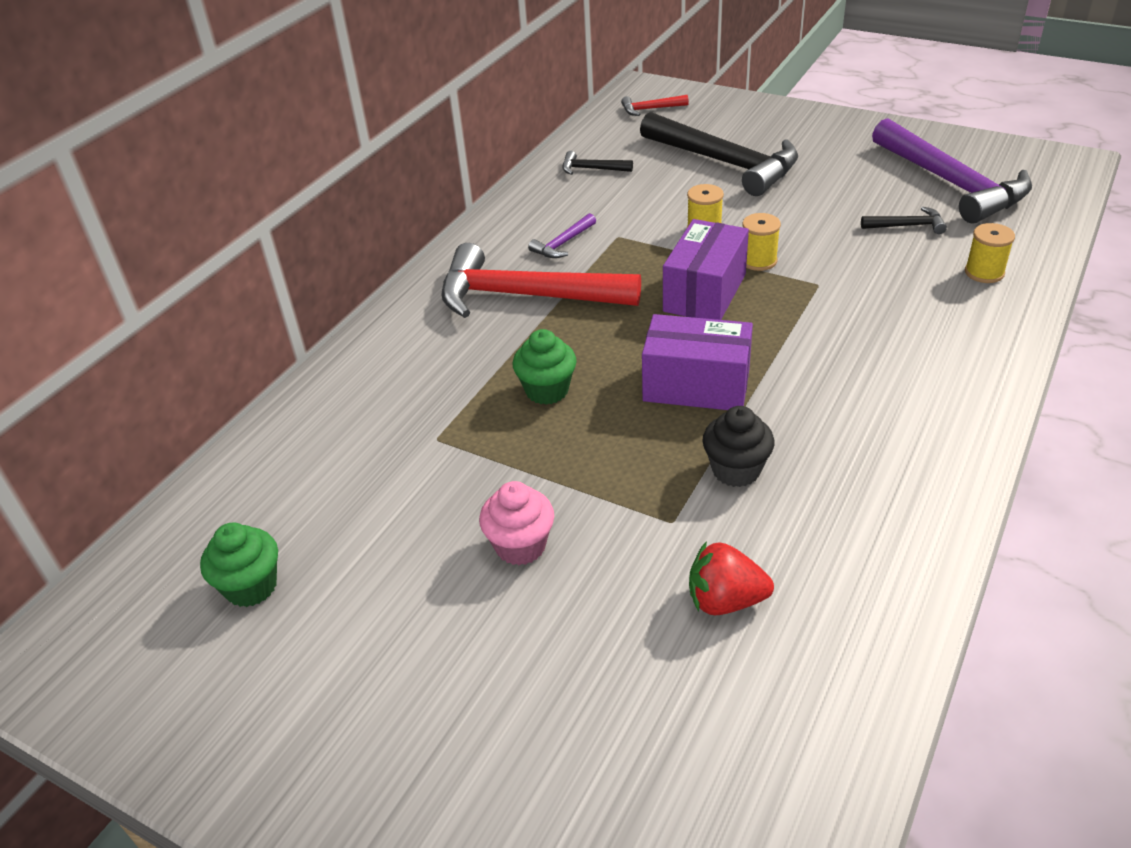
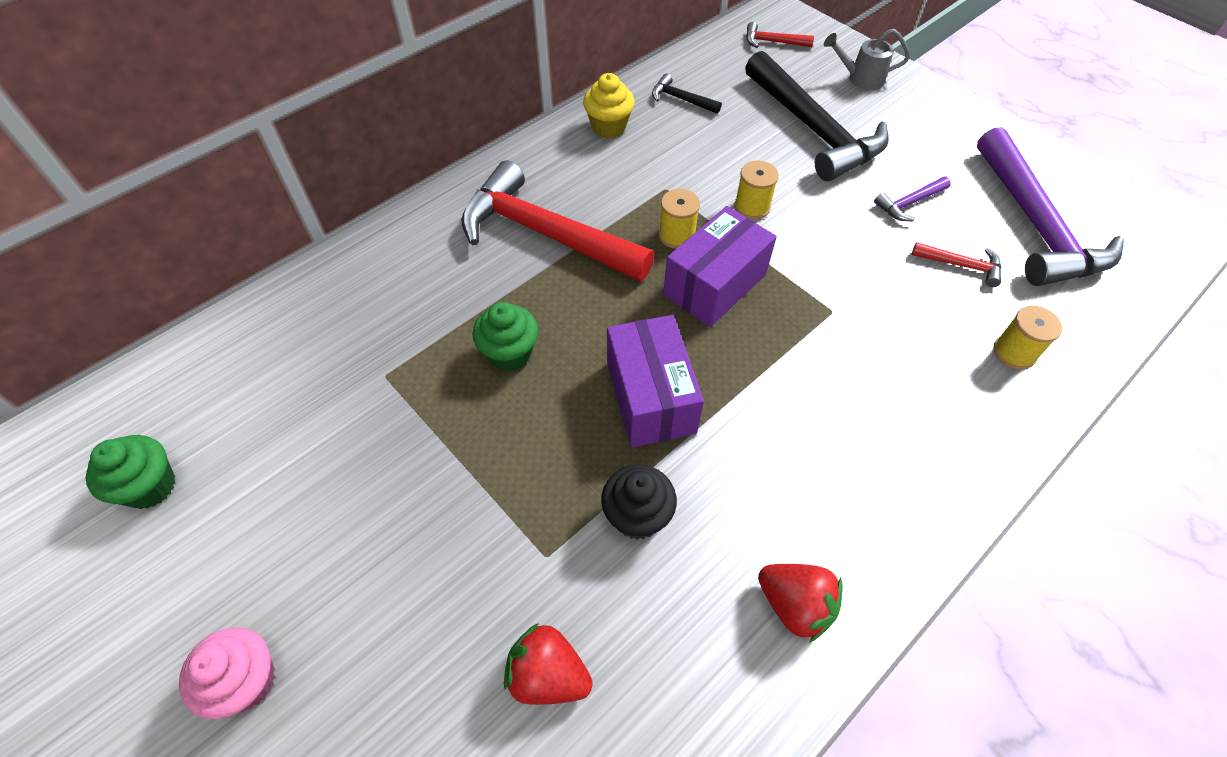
camera: 15 degrees right, 15 degrees up
(520, 546) = (395, 531): pink cupcake -> pink cupcake (247, 681)
(536, 204) = (608, 127): none -> yellow cupcake
(563, 244) = (610, 182): purple hammer -> purple hammer (909, 203)
(696, 385) = (650, 397): purple box -> purple box turned 45 degrees clockwise
(744, 118) = (860, 79): none -> grey watering can
(758, 260) = (787, 262): yellow spool -> yellow spool (677, 235)
(907, 226) = (961, 265): black hammer -> red hammer
(907, 489) = (795, 605): none -> red strawberry

